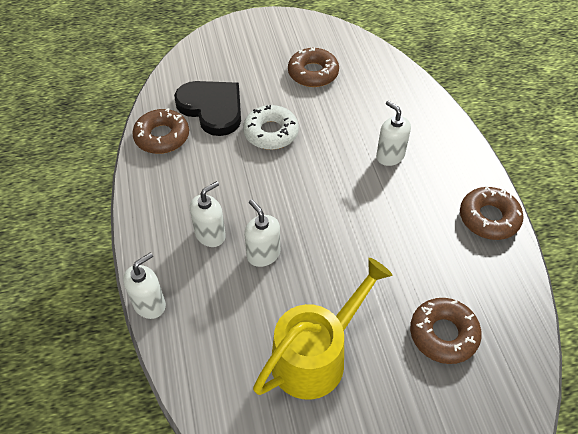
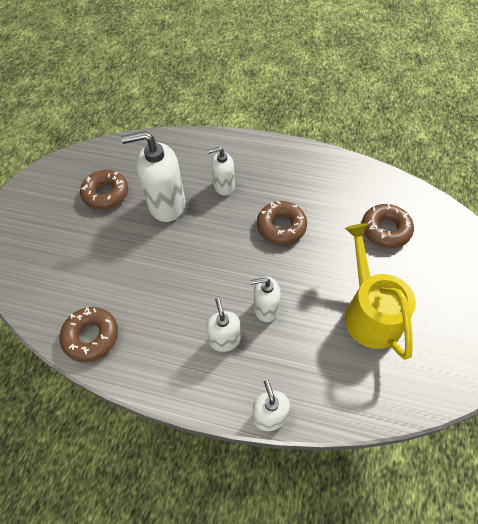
camera: 60 degrees left, 5 degrees up
(212, 108) = (88, 282): black heart -> none
(271, 133) = (148, 251): white donut -> none
(333, 121) = (166, 204): none -> white soap dispenser
(489, 218) = (310, 160): brown donut -> brown donut (281, 226)

